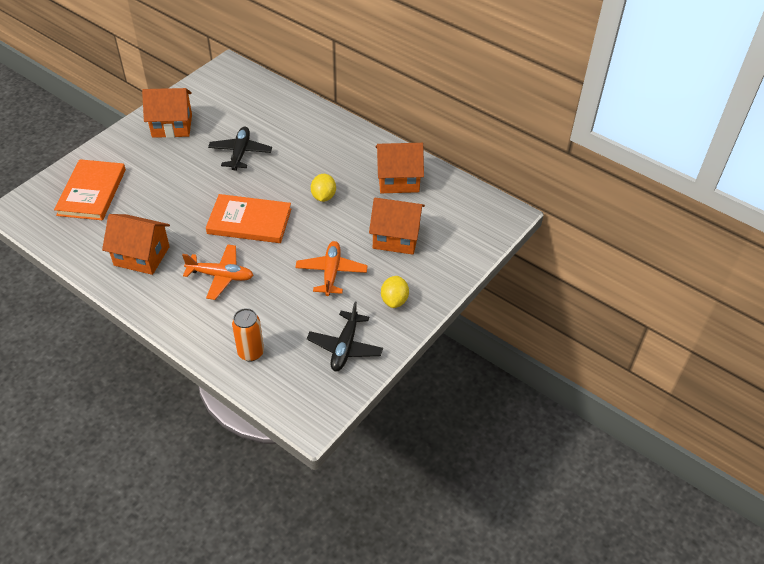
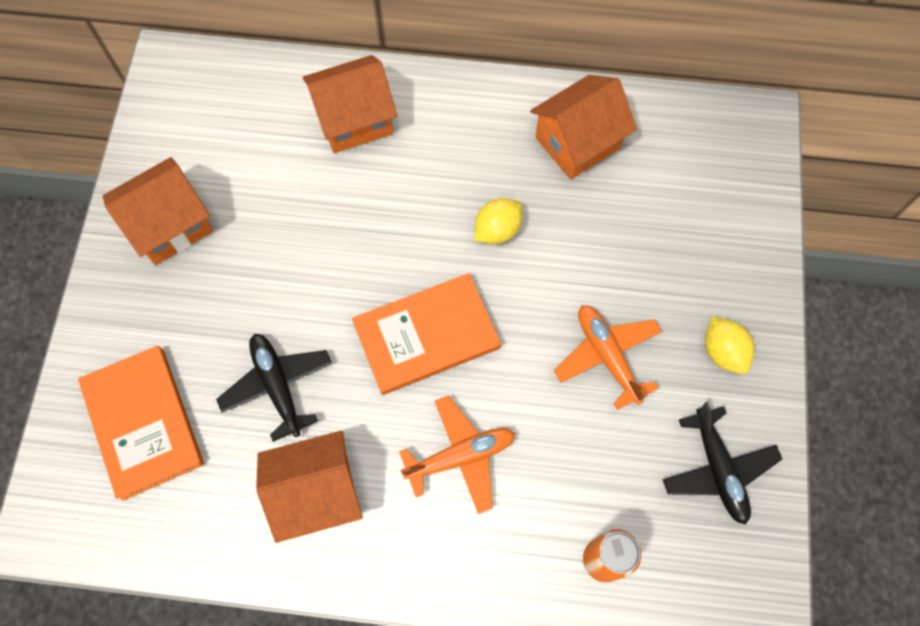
camera: 30 degrees left, 20 degrees up
(240, 153) = (316, 219): black plane -> black plane (277, 386)
(323, 196) = (497, 230): yellow lemon -> yellow lemon turned 75 degrees clockwise
(396, 237) = (648, 244): orange house -> orange house (354, 120)

